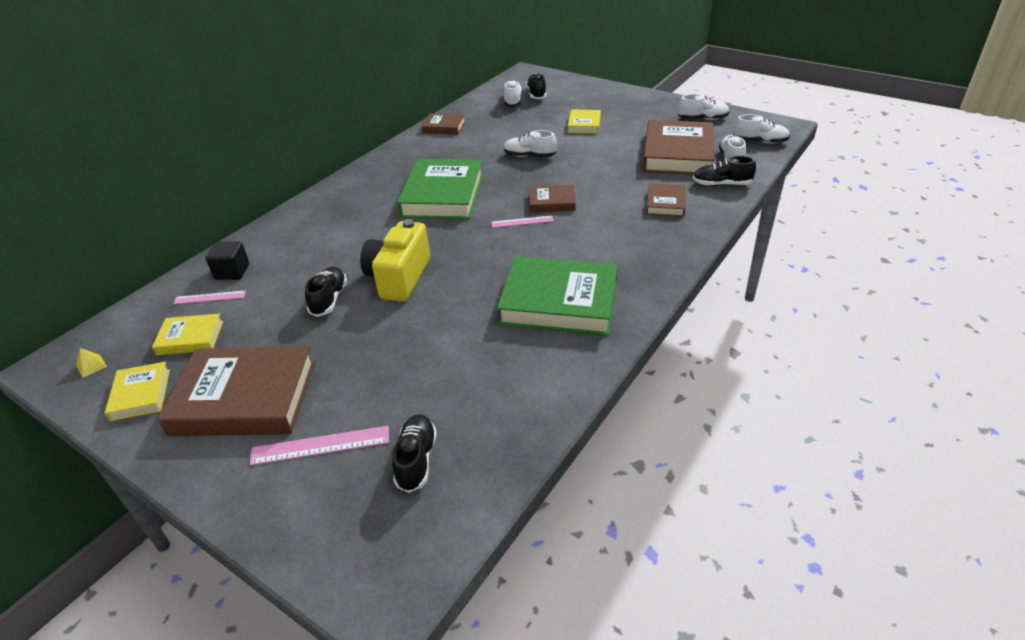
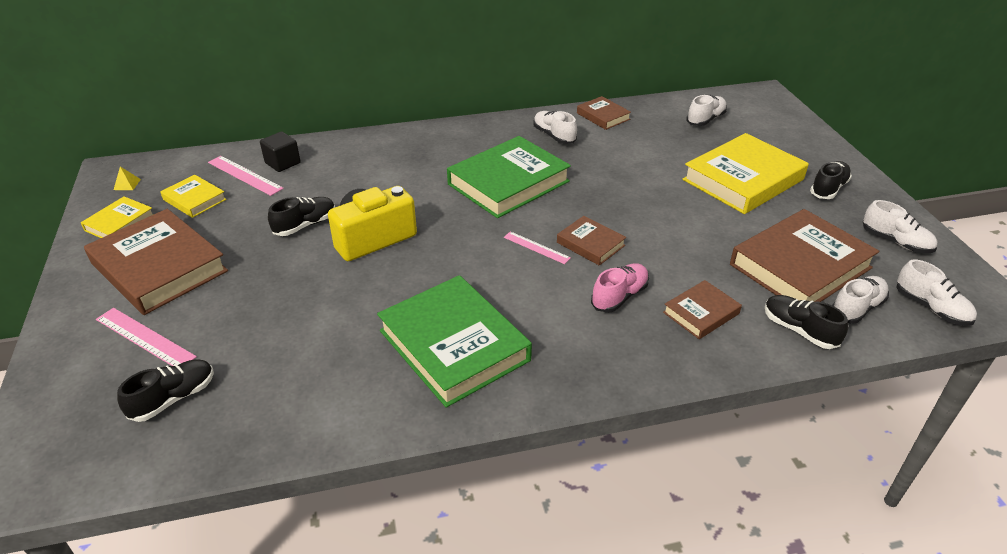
camera: 40 degrees right, 0 degrees up
(210, 297) = (245, 175): pink ruler -> pink ruler, size x1.54
(529, 156) = (638, 185): white shoe -> white shoe (554, 136)
(536, 94) = (741, 123): black shoe -> black shoe (828, 189)
(584, 124) = (743, 179): yellow book -> yellow book, size x1.99
(611, 220) = (619, 296): none -> pink shoe

